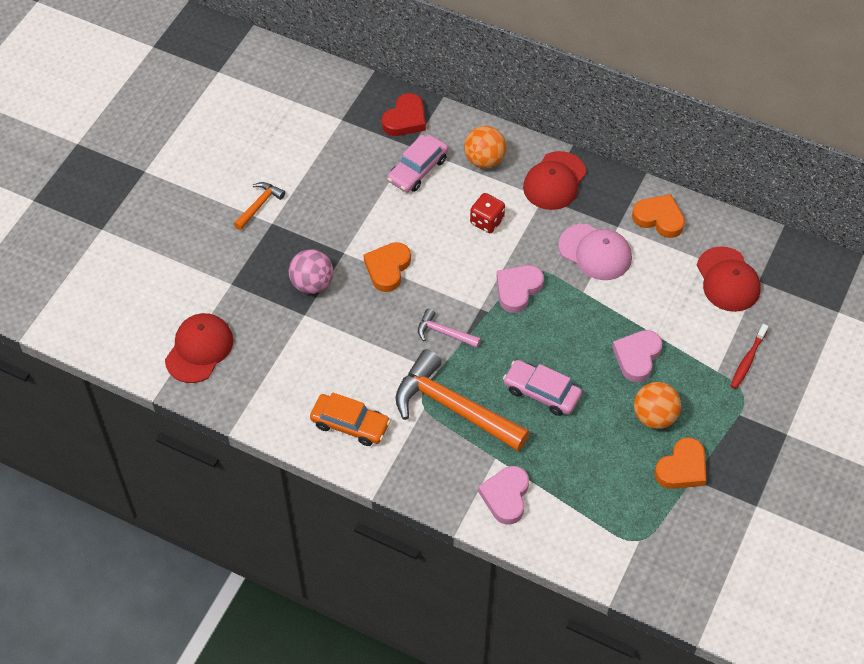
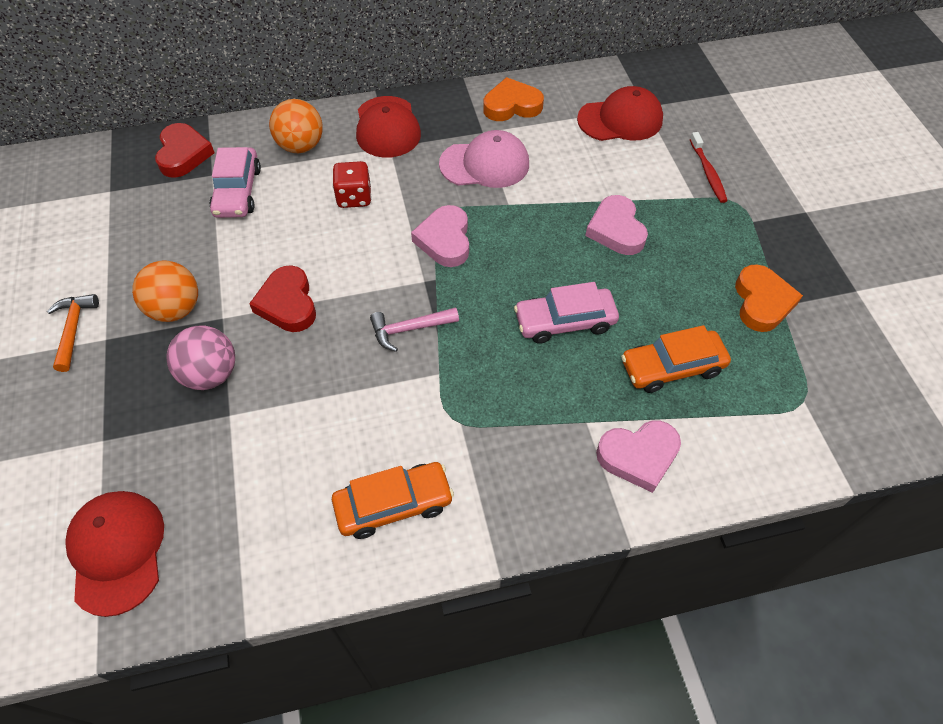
camera: 40 degrees left, 0 degrees up
(387, 268) = (288, 303): orange heart -> red heart
(453, 407) = (492, 400): orange hammer -> none
(506, 496) = (638, 456): pink heart -> pink heart turned 75 degrees counterclockwise
(579, 464) = (672, 367): none -> orange car
(654, 416) = (688, 272): orange ball -> orange ball (175, 309)
(728, 280) = (620, 120): red cap -> red cap turned 45 degrees counterclockwise

